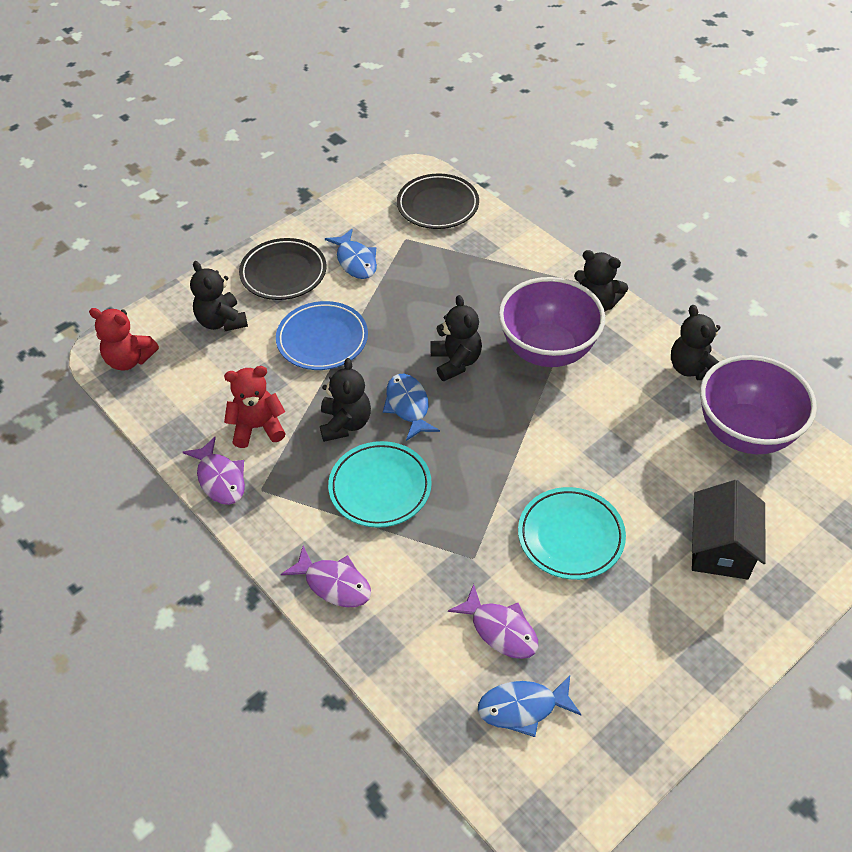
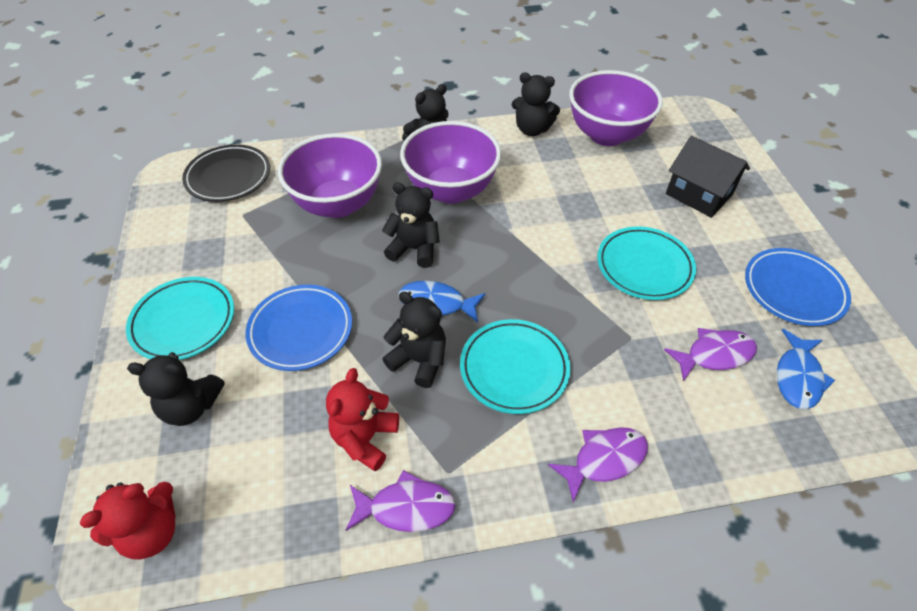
camera: 60 degrees left, 0 degrees up
(283, 273) = (183, 321): black plate -> turquoise plate
(355, 261) = (230, 260): blue fish -> none
(465, 286) = (338, 204): none -> purple bowl
(641, 676) = (793, 290): none -> blue plate

